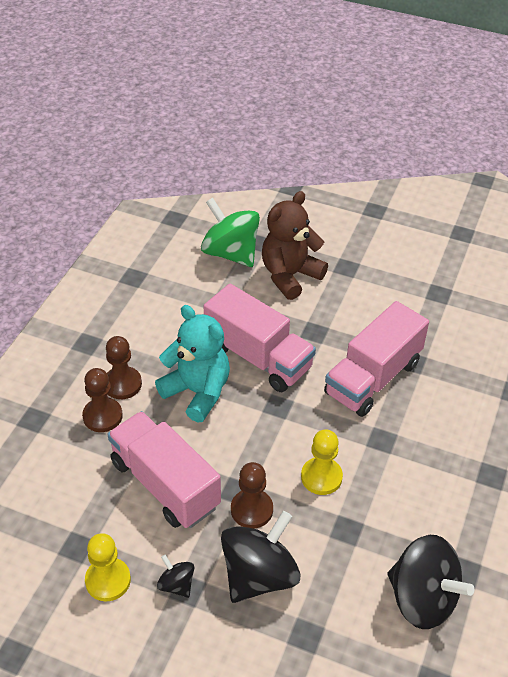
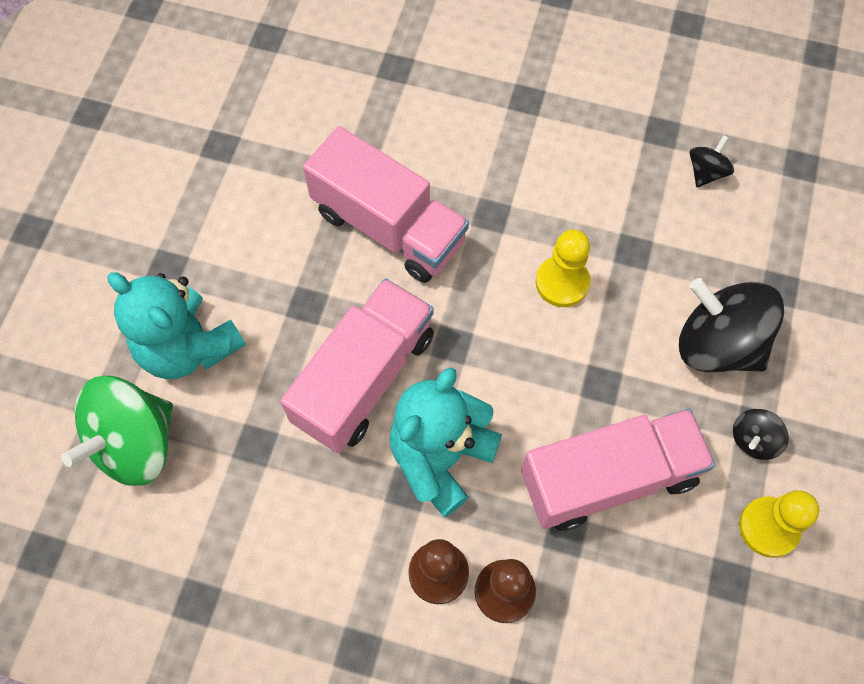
camera: 95 degrees left, 20 degrees up
(165, 484) = (609, 478): pink truck -> pink truck turned 150 degrees counterclockwise
(251, 510) = (627, 362): brown pawn -> none
(290, 276) = (188, 347): brown teddy bear -> turquoise teddy bear
(422, 598) = (706, 172): black spinning top -> black spinning top, size x0.47

